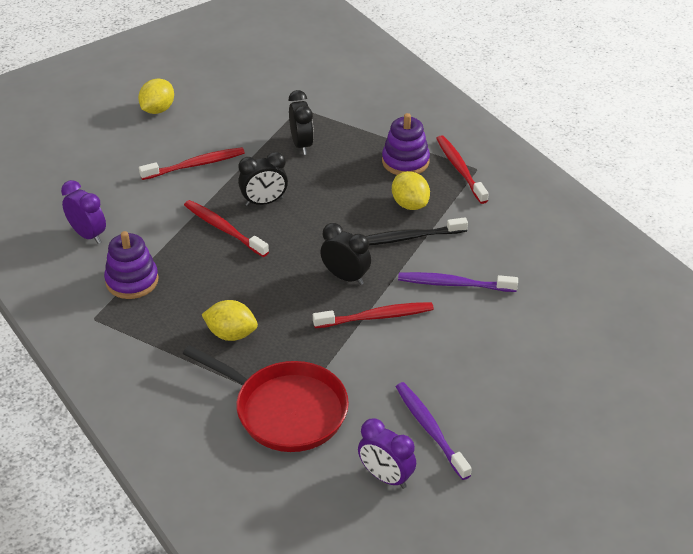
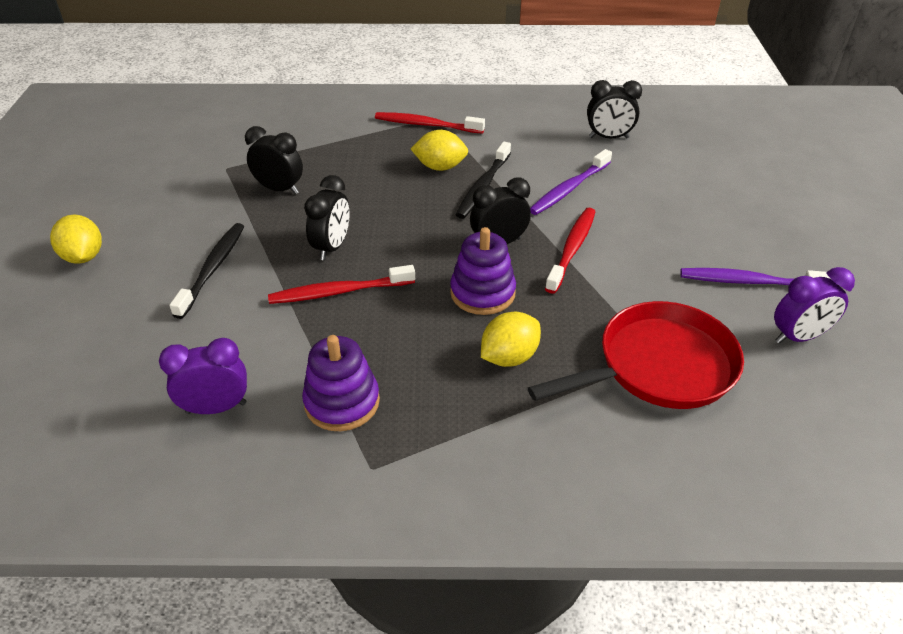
camera: 55 degrees left, 0 degrees up
(195, 165) = (213, 268): red toothbrush -> black toothbrush
(405, 161) = (381, 145): purple stacking toy -> purple stacking toy (482, 293)
(558, 276) = (608, 137): none -> black clock

